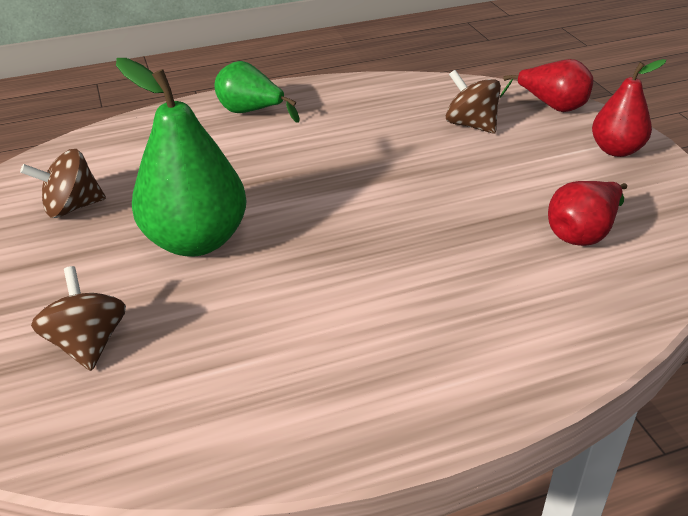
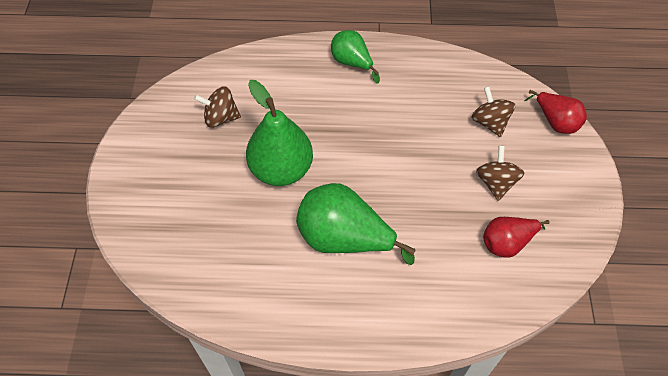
camera: 20 degrees right, 20 degrees up
(88, 344) = (204, 226): brown spinning top -> brown spinning top (496, 182)
(340, 294) = (344, 239): none -> green pear
(616, 150) = (573, 179): red pear -> none

